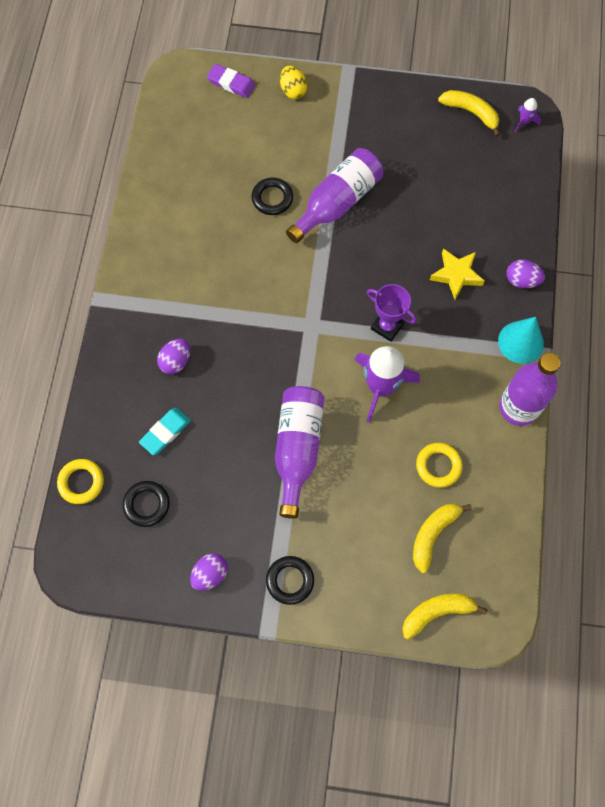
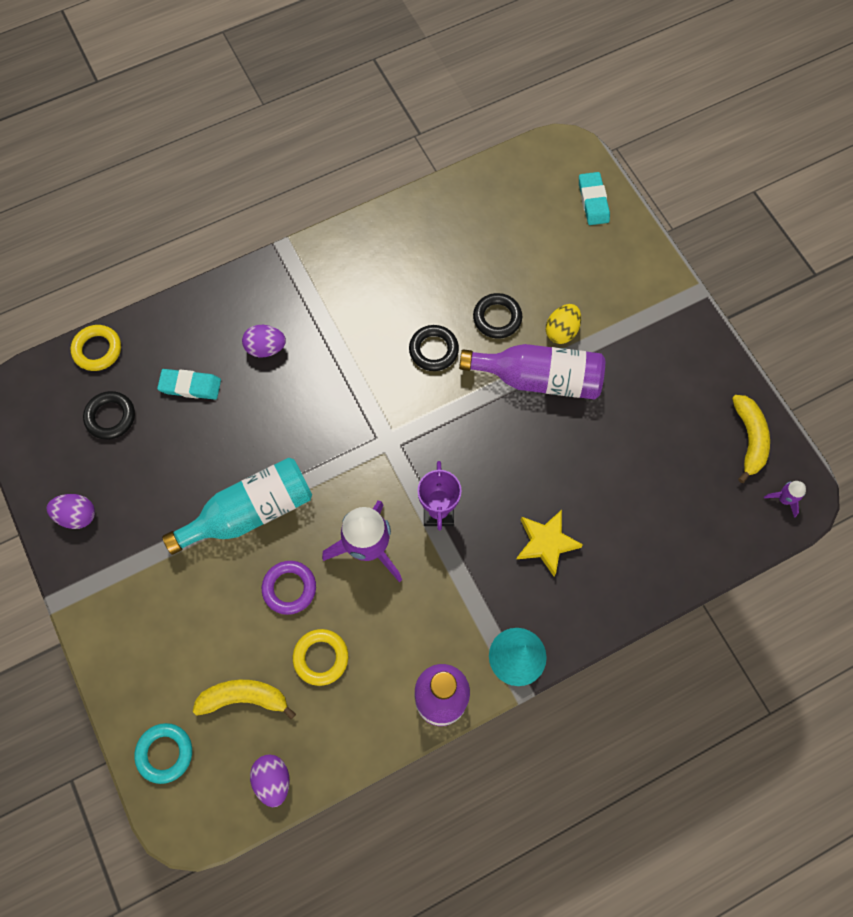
camera: 55 degrees right, 0 degrees up
(231, 83) = (593, 201): purple eraser -> turquoise eraser
(290, 580) = (114, 591): black ring -> black ring (433, 350)
(293, 91) = (631, 258): yellow egg -> yellow egg (561, 331)
(297, 449) = (250, 512): purple bottle -> turquoise bottle
(374, 456) = (289, 588): none -> purple ring
(437, 612) = (165, 753): yellow banana -> turquoise ring
(522, 280) = (590, 613): purple egg -> purple egg (273, 780)

